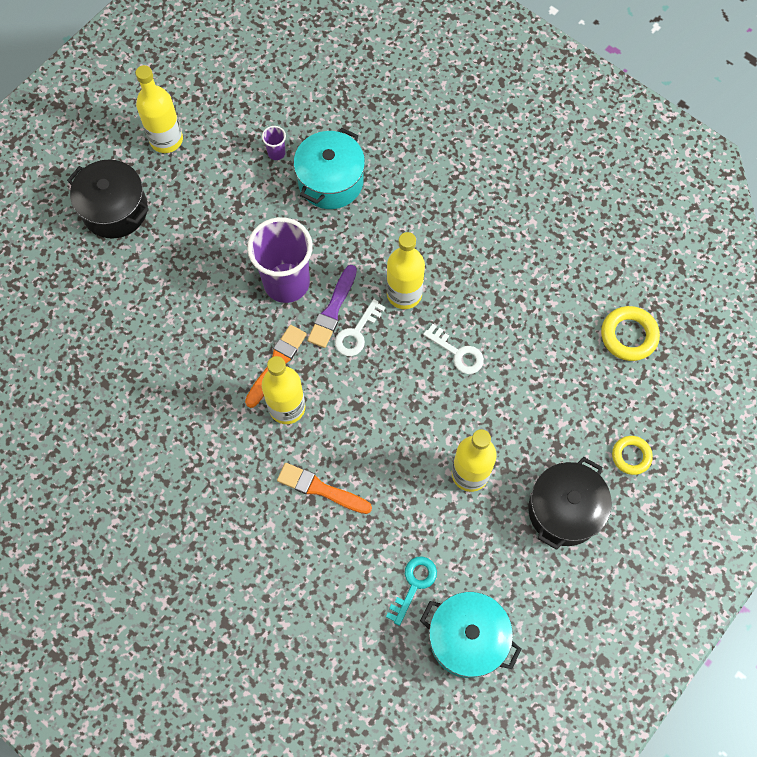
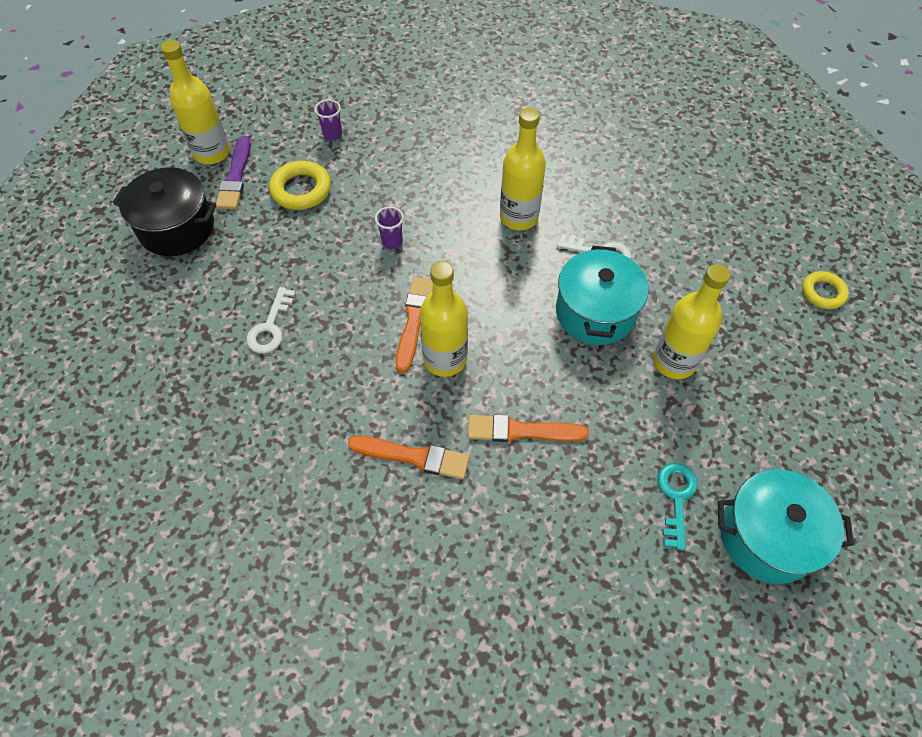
camera: 20 degrees left, 10 degrees down
(231, 481) = (414, 457): none -> orange brush
(286, 283) = (392, 242): purple cup -> purple cup, size x0.40
(330, 181) = (398, 143): turquoise pot -> turquoise pot (595, 312)
(332, 310) = (452, 252): purple brush -> purple brush (235, 177)
(357, 333) = (487, 266): white key -> white key (270, 327)
(564, 510) = (790, 365): black pot -> none
(628, 335) = (754, 190): yellow ring -> yellow ring (301, 190)

